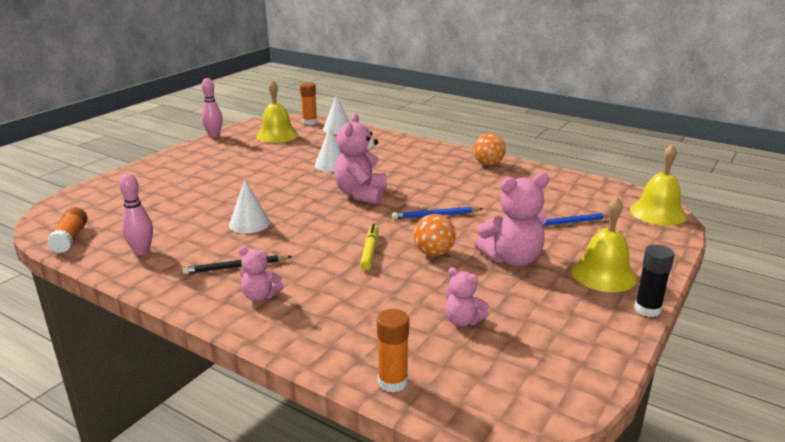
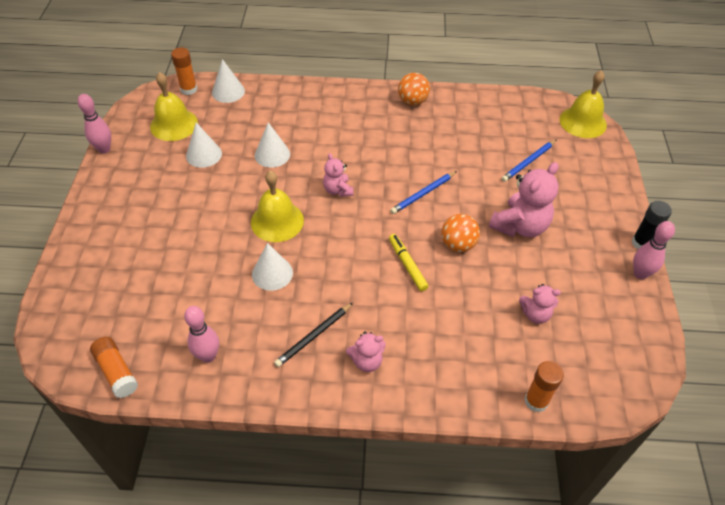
camera: 30 degrees left, 25 degrees up
(279, 153) = (204, 154): none -> white cone
(361, 195) = (338, 190): pink teddy bear -> pink teddy bear, size x0.56
(603, 274) = (592, 216): yellow bell -> yellow bell (277, 221)
(622, 331) = (640, 274): none -> pink bowling pin

